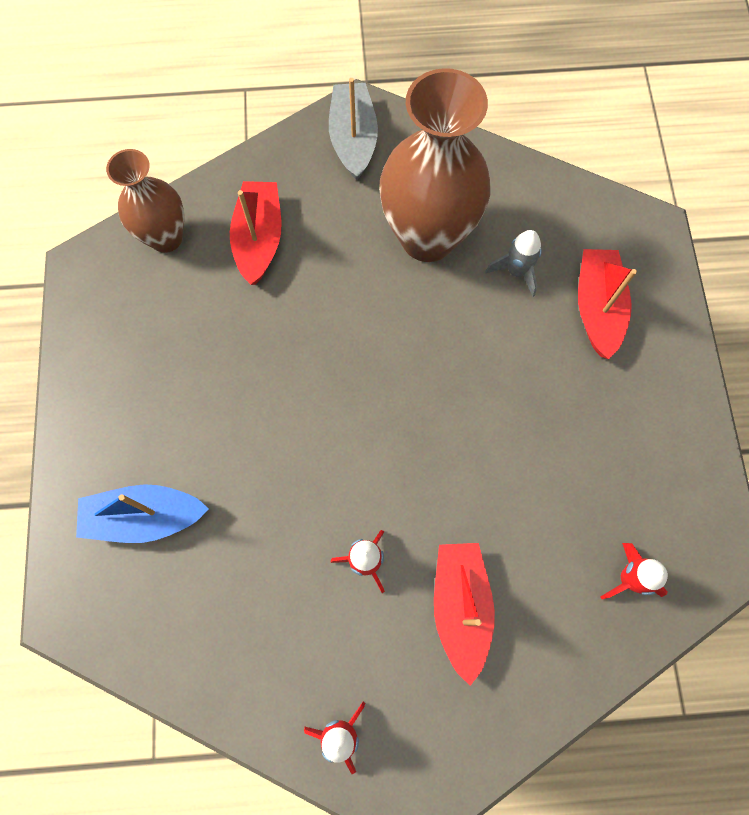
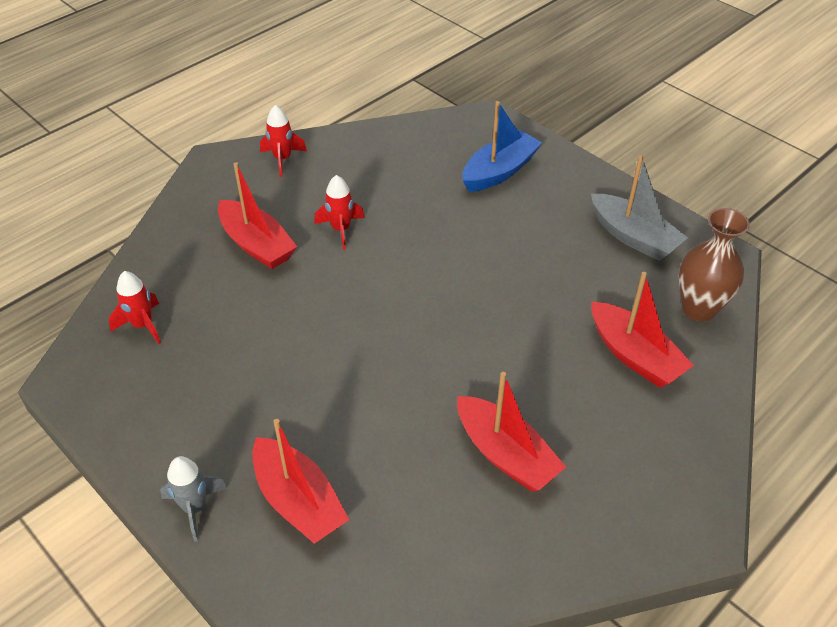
camera: 140 degrees right, 25 degrees down
(353, 139) = (668, 496): grey boat -> grey boat (633, 237)
(427, 237) = (505, 454): brown vase -> red boat
(516, 272) = (399, 481): grey rocket -> grey rocket (195, 508)

